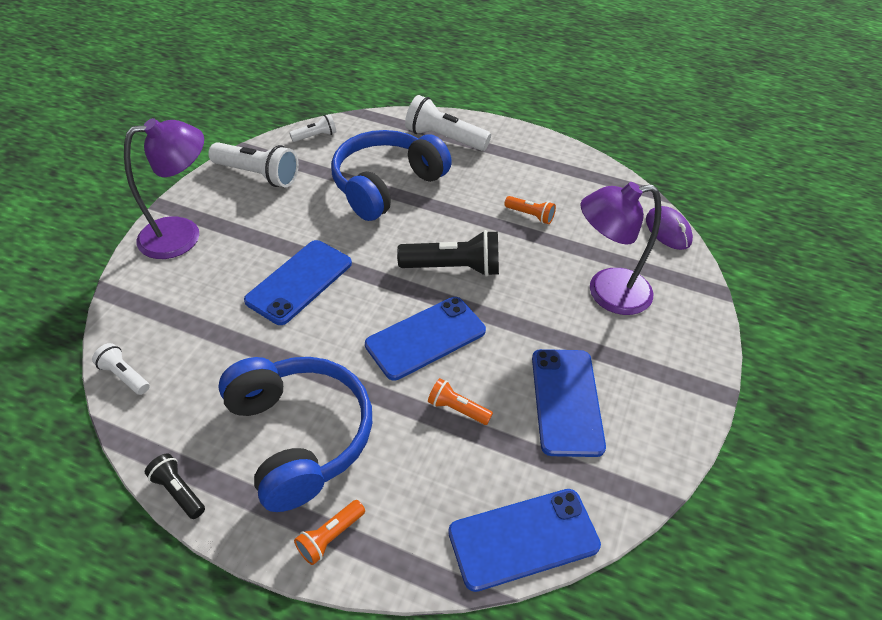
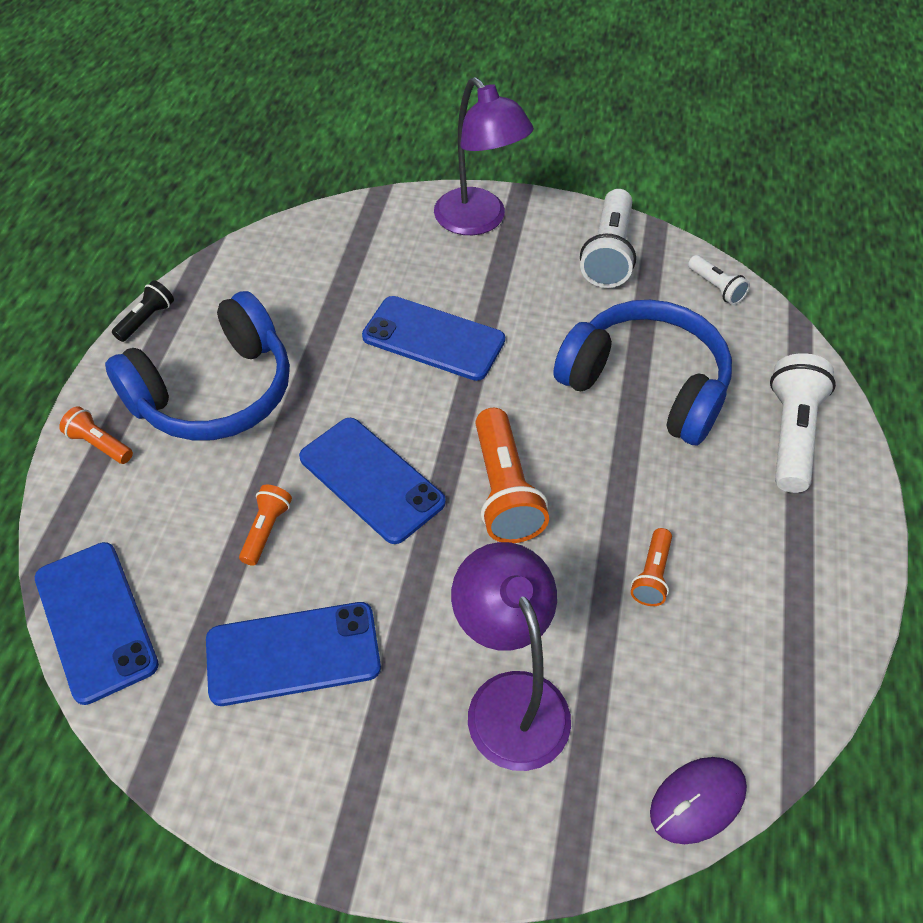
camera: 80 degrees right, 5 degrees up
(124, 376) = (273, 242): white flashlight -> none
(453, 268) = (504, 490): black flashlight -> orange flashlight

